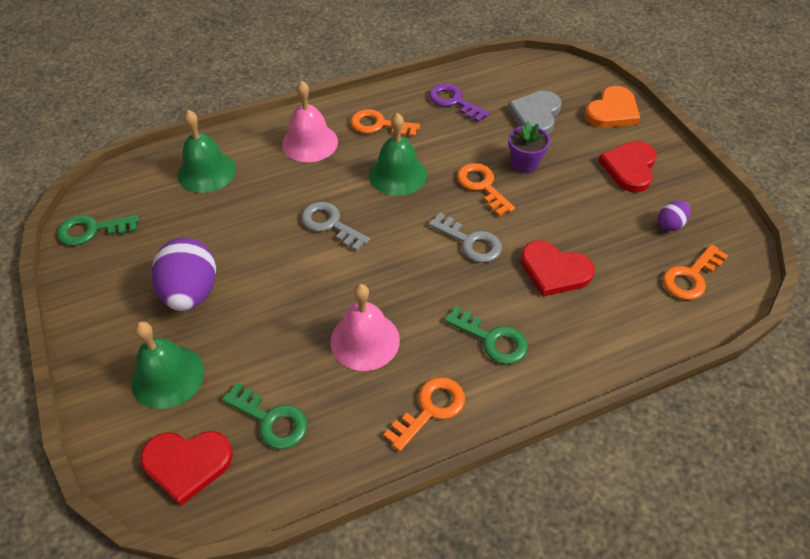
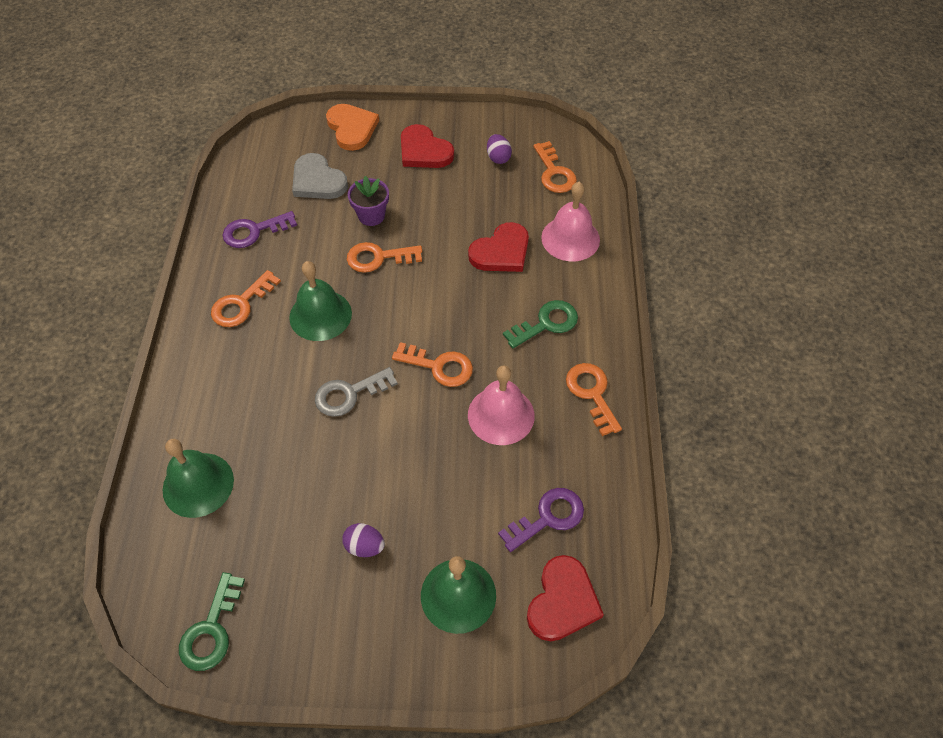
camera: 65 degrees left, 5 degrees up
(191, 292) = (364, 546): purple egg -> purple egg, size x0.49
(271, 420) = (548, 517): green key -> purple key
(310, 142) = (223, 372): pink bell -> pink bell (570, 238)
(392, 274) = (439, 366): none -> orange key
(470, 242) = (437, 294): grey key -> none

